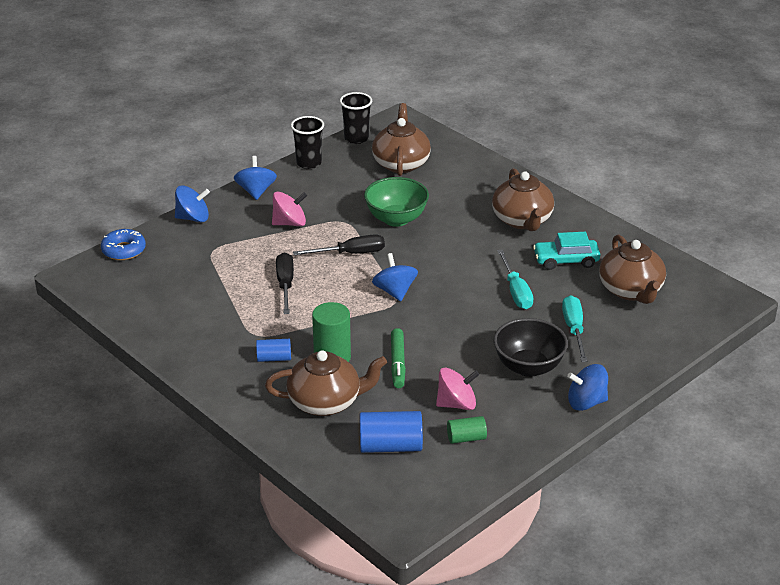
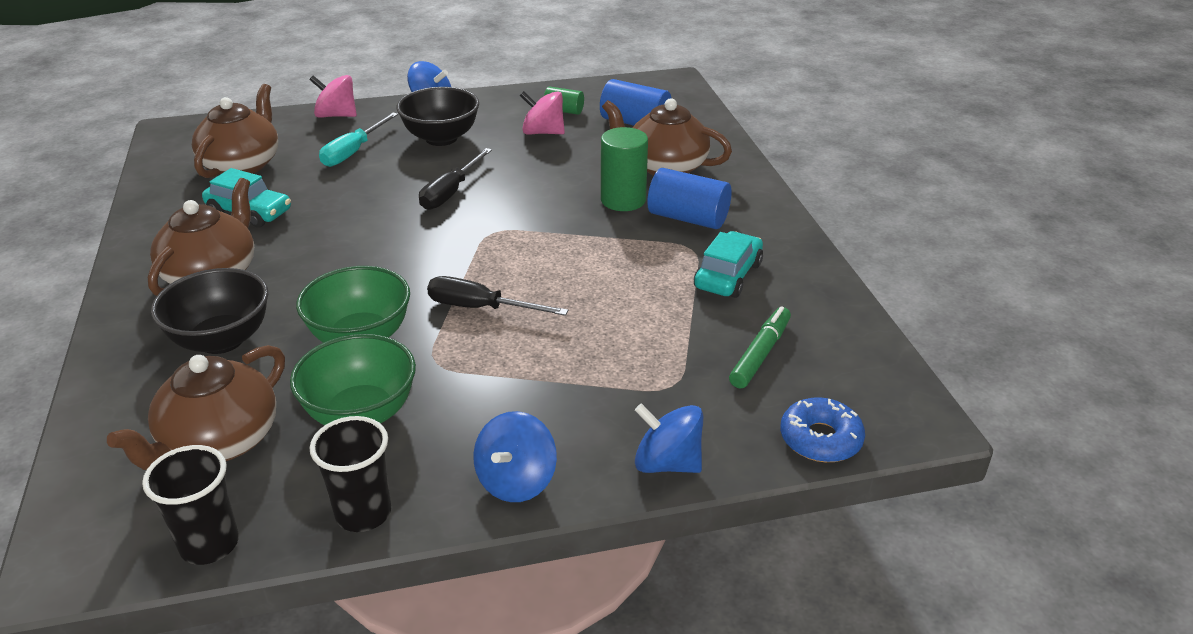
camera: 150 degrees left, 0 degrees up
(219, 322) = (728, 276): none -> turquoise car
(274, 358) = (688, 218): blue cylinder -> blue cylinder, size x1.69
(285, 284) = (606, 295): black screwdriver -> black screwdriver (450, 192)
(289, 223) = (517, 390): pink spinning top -> pink spinning top (336, 115)
(353, 191) = (361, 414): none -> green bowl
(395, 291) = (481, 242): blue spinning top -> none
(398, 363) = (560, 176): green marker -> green marker (760, 354)
(464, 195) = (221, 340): none -> black bowl
(516, 291) = (352, 200): turquoise screwdriver -> none

